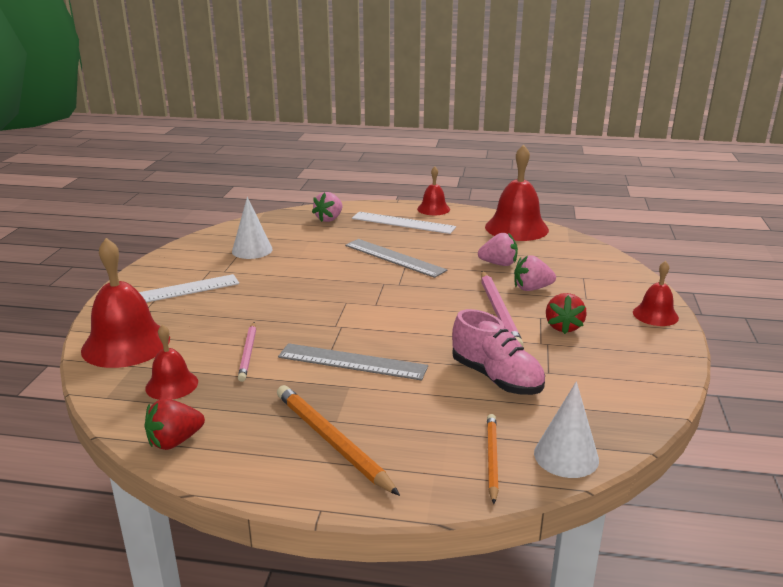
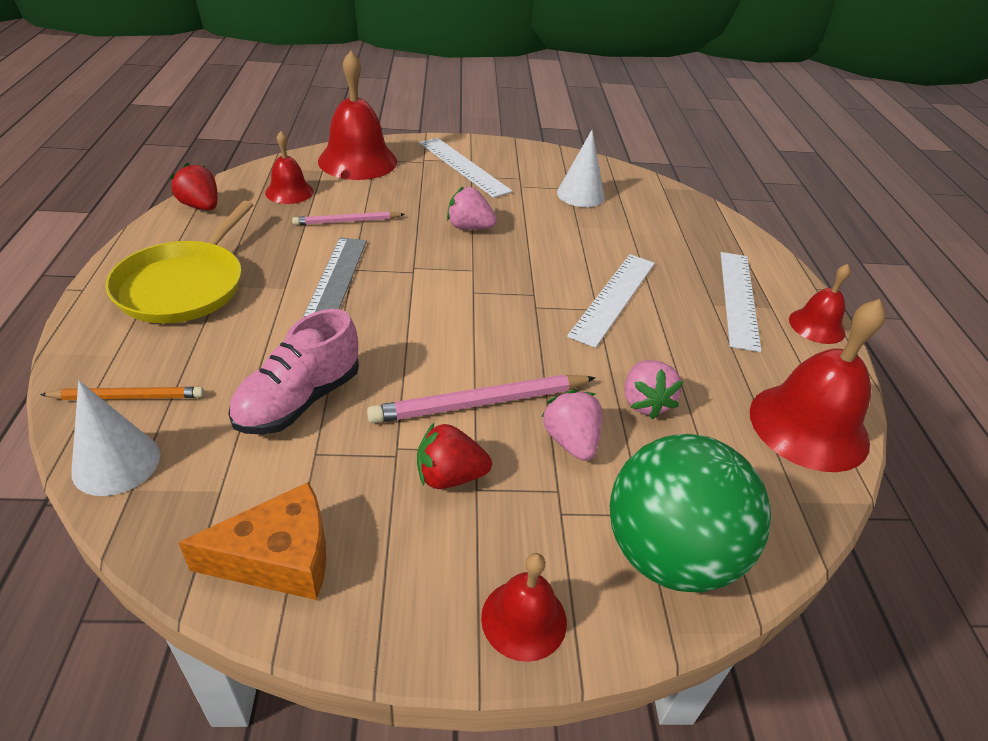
camera: 75 degrees right, 15 degrees up
(329, 219) = (706, 236): pink strawberry -> pink strawberry (469, 227)
(332, 441) = (184, 285): orange pencil -> yellow pan
(394, 258) = (613, 298): grey ruler -> white ruler
(607, 275) = (669, 554): none -> green ball
(635, 384) = (278, 558): none -> orange cheese

